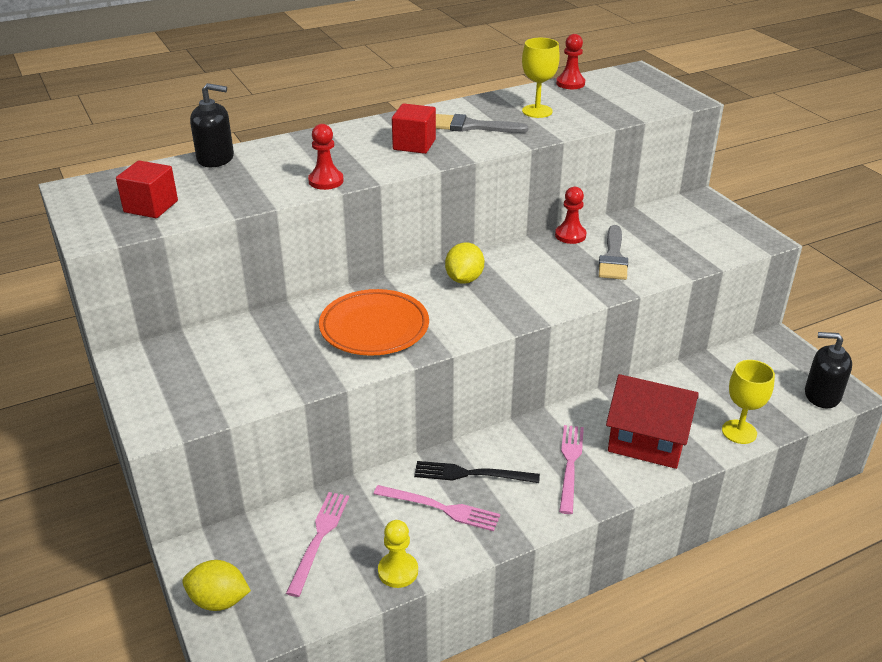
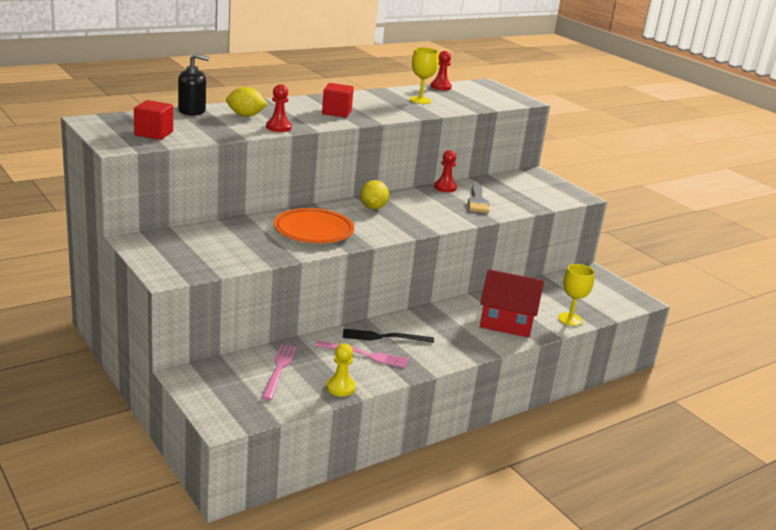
camera: 10 degrees left, 10 degrees down
(219, 600) = (212, 401): yellow lemon -> yellow lemon (245, 115)
(471, 126) = (375, 105): grey brush -> none
(570, 464) = (454, 334): pink fork -> none
(822, 395) = (624, 301): black soap dispenser -> none

